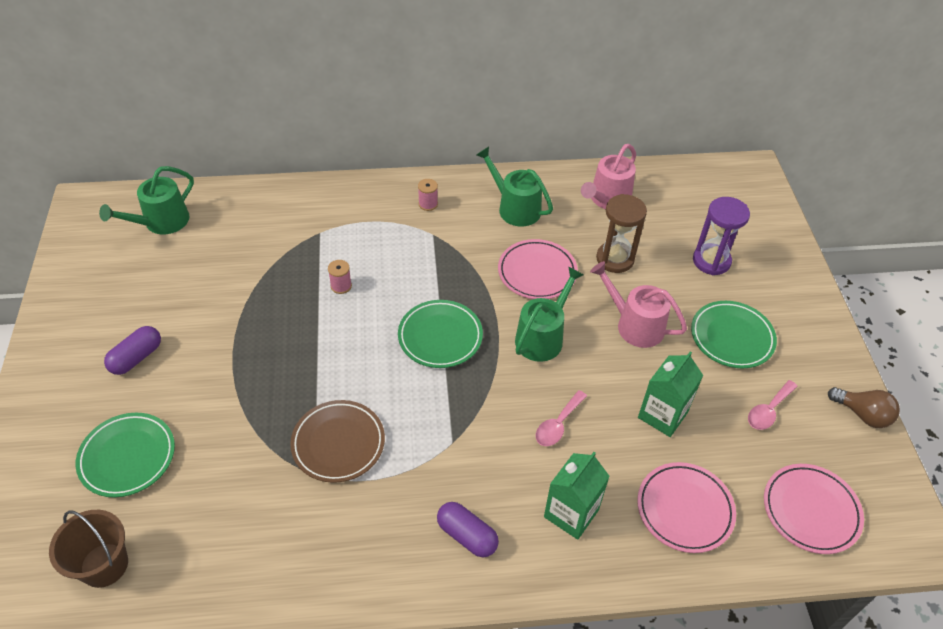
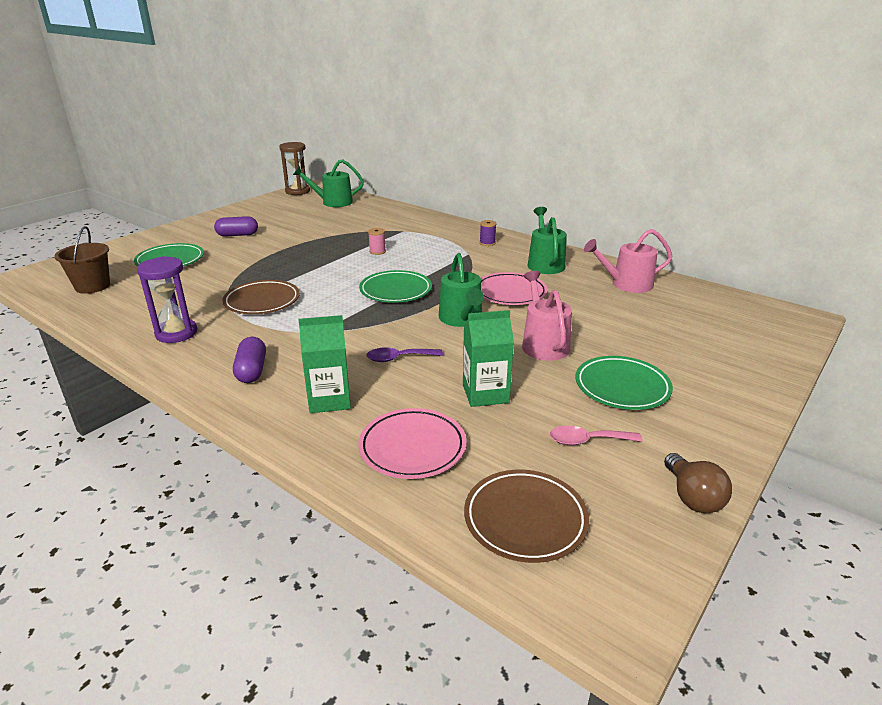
camera: 45 degrees right, 20 degrees down
(428, 204) = (487, 243): pink spool -> purple spool
(542, 337) = (461, 319): green watering can -> green watering can turned 90 degrees clockwise
(558, 425) = (398, 358): pink spoon -> purple spoon
(615, 259) = (583, 310): brown hourglass -> brown hourglass (297, 191)
(711, 261) = (672, 344): purple hourglass -> purple hourglass (176, 333)
(810, 510) = (525, 519): pink plate -> brown plate

